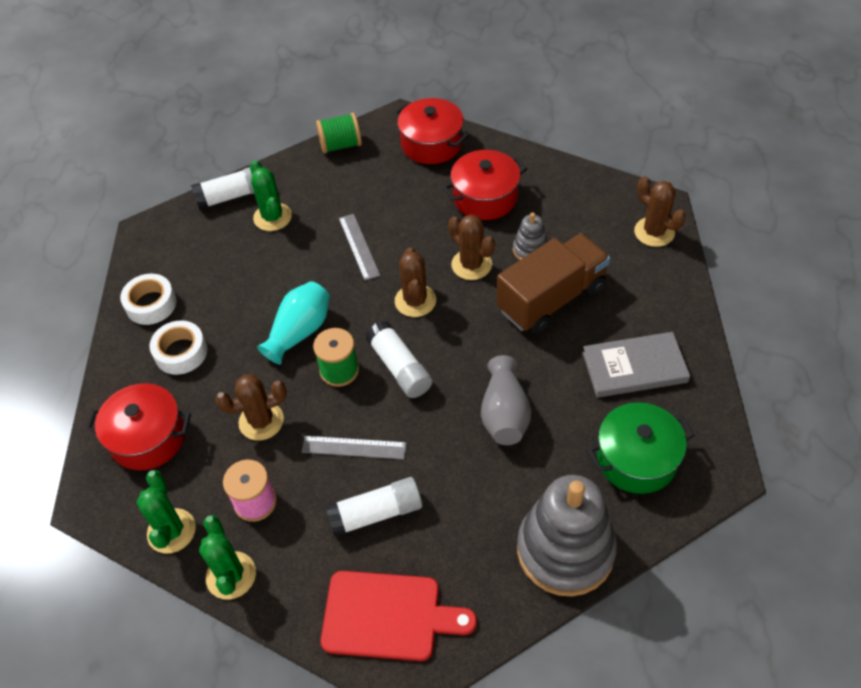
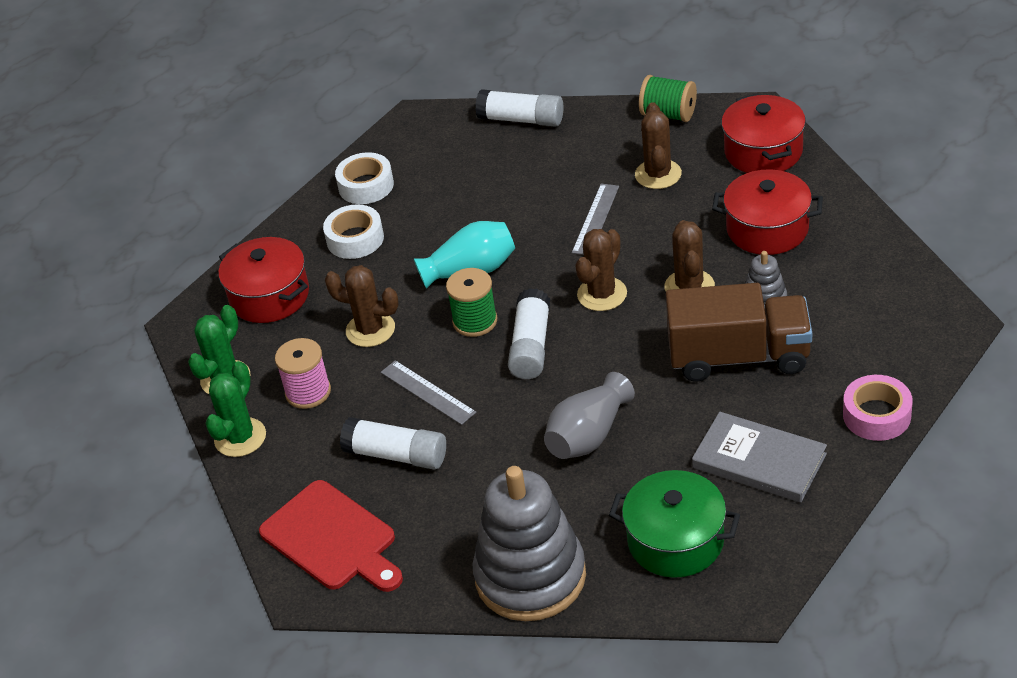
camera: 40 degrees right, 10 degrees down
(272, 217) = (540, 155): green cactus -> none
(654, 232) = (918, 345): brown cactus -> brown cactus (658, 174)
(675, 294) = (876, 415): none -> pink tape

